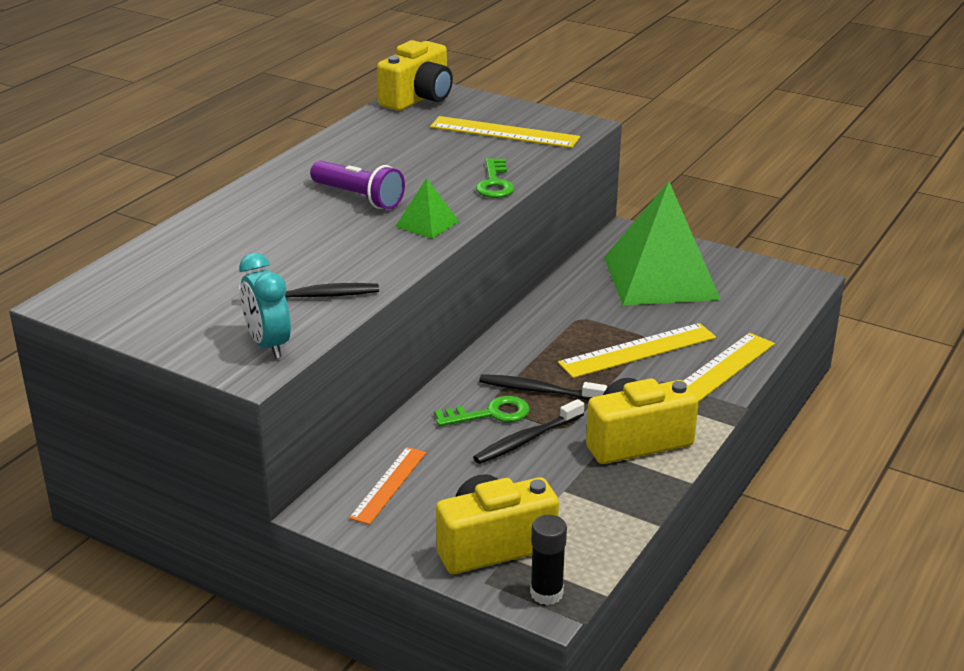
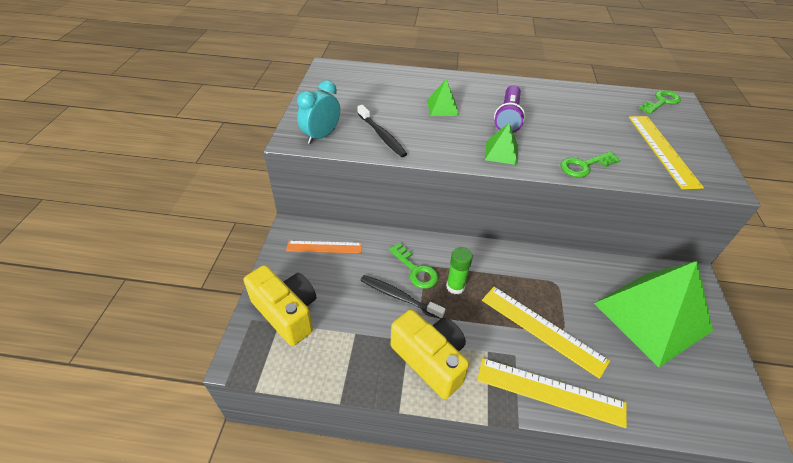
camera: 65 degrees right, 15 degrees up
(290, 235) = (442, 107): none -> green pyramid
(418, 98) = (661, 102): yellow camera -> green key
(539, 391) = (455, 286): black toothbrush -> green glue stick
(546, 593) = (248, 355): black glue stick -> none

